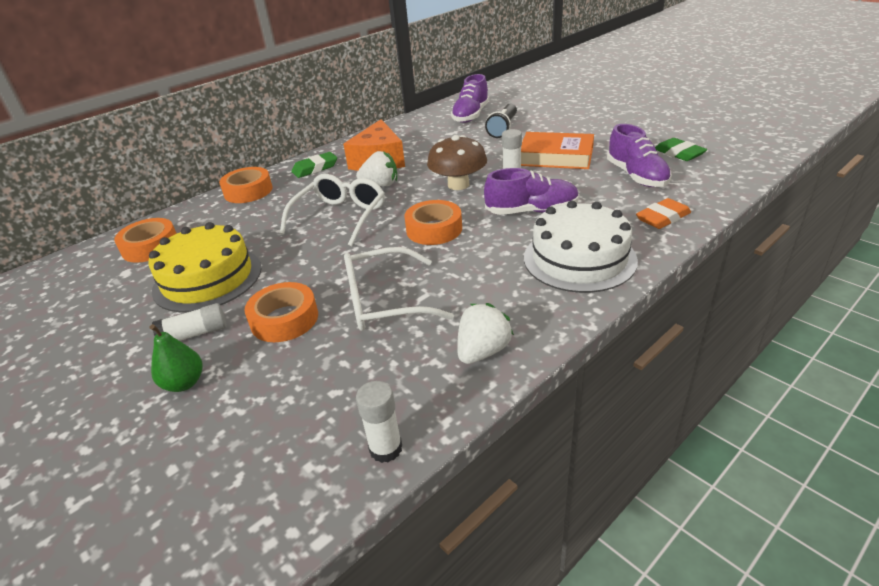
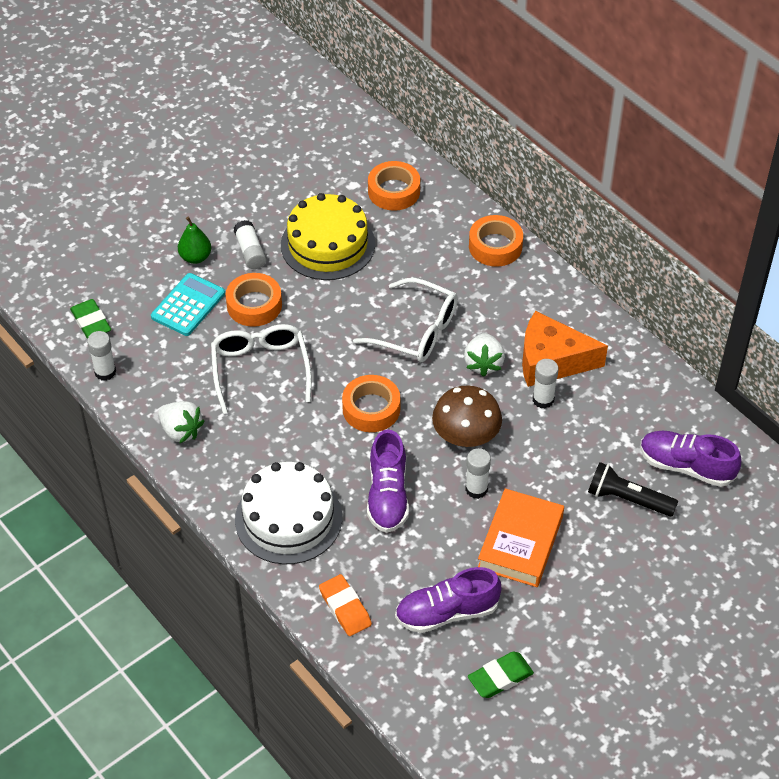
camera: 90 degrees right, 15 degrees up
(271, 377) = (188, 305): none -> turquoise calculator
(315, 168) = (542, 300): green eraser -> green eraser (91, 322)
(418, 160) = (543, 399): none -> white glue stick

